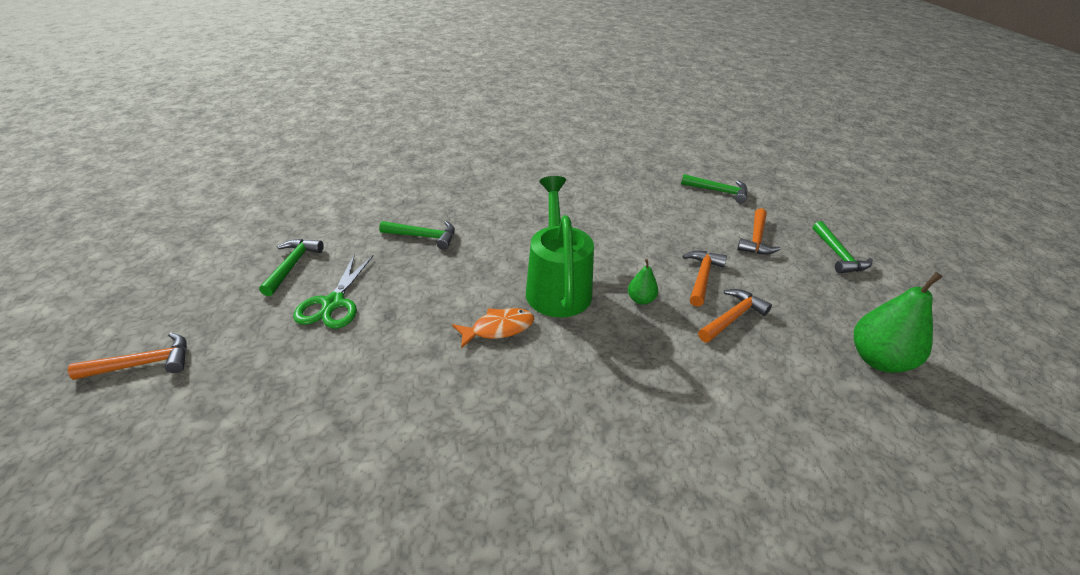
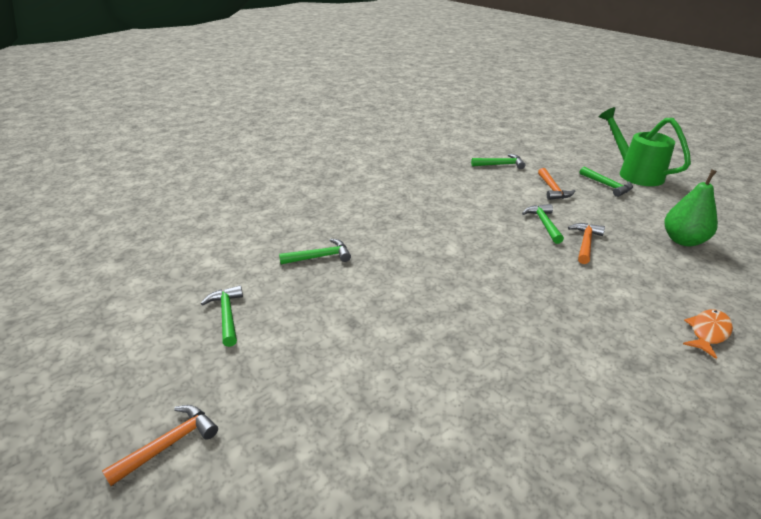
camera: 25 degrees left, 5 degrees down
(333, 303) = (297, 331): green scissors -> none
(498, 328) = (446, 303): orange fish -> orange fish (708, 332)
(557, 286) = (457, 260): green watering can -> green watering can (635, 173)
(641, 300) = (521, 251): green pear -> none
(702, 277) = (544, 224): orange hammer -> green hammer

